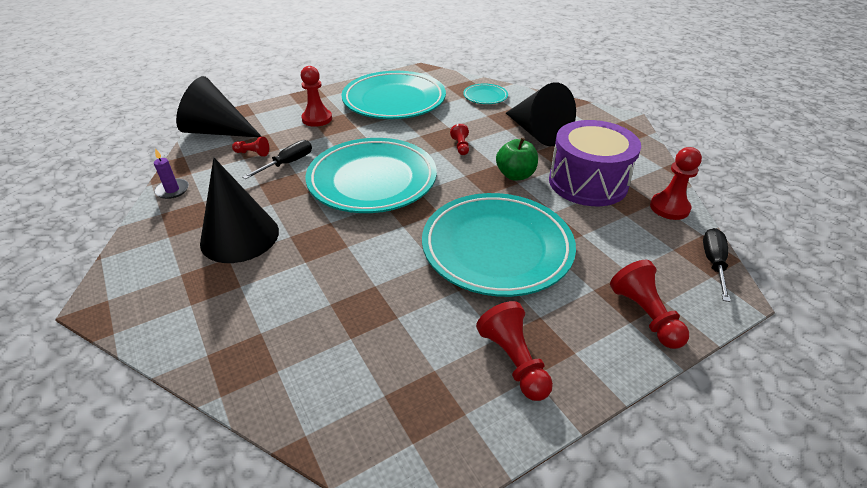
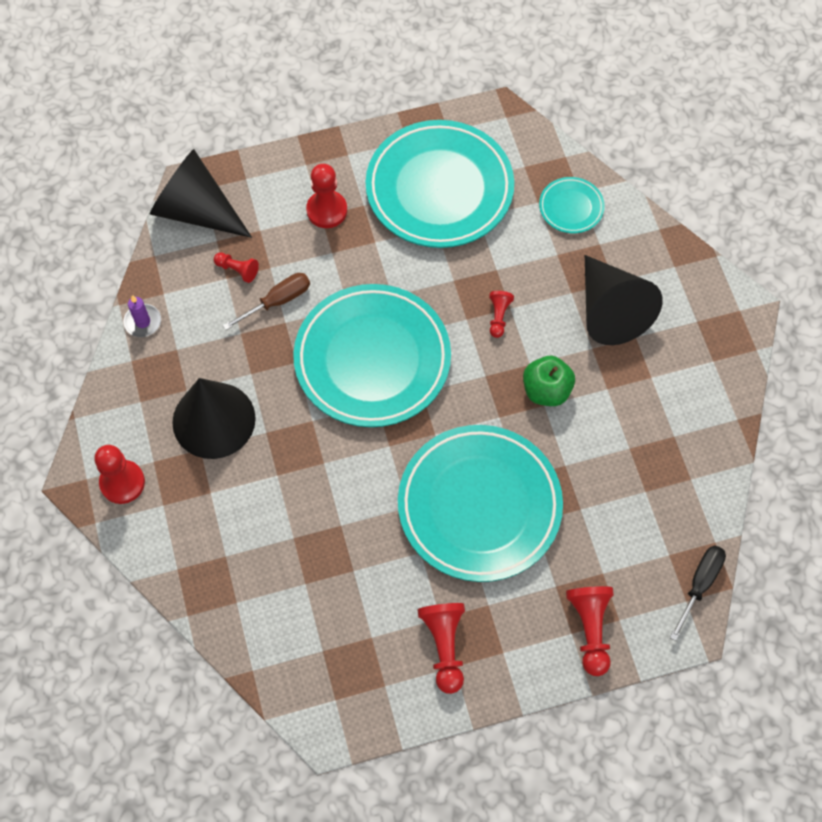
camera: 15 degrees right, 25 degrees up
(288, 163) = (278, 301): black screwdriver -> brown screwdriver
(588, 182) = (628, 425): purple drum -> none
(669, 208) = (702, 492): red pawn -> red pawn (122, 482)

